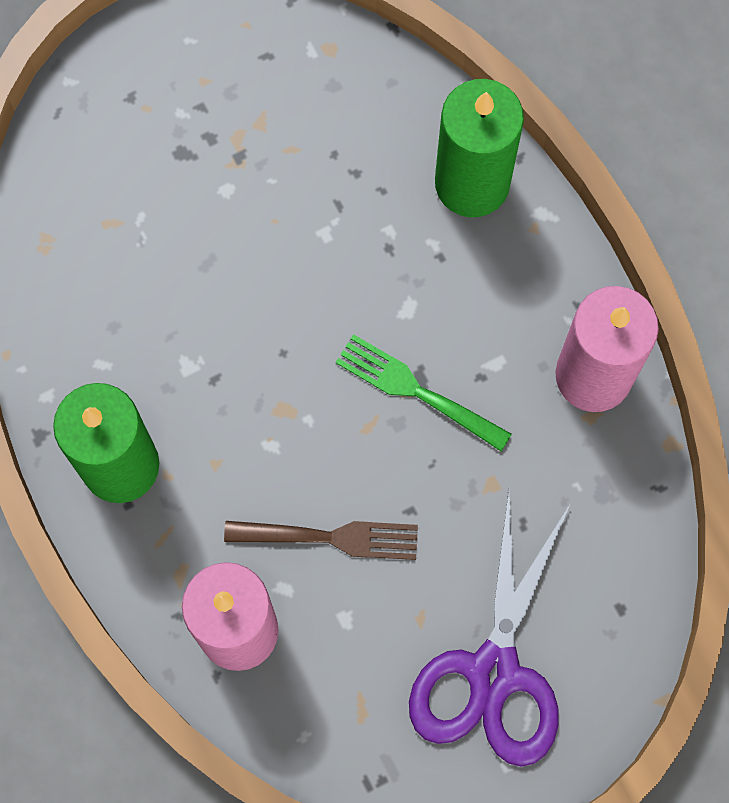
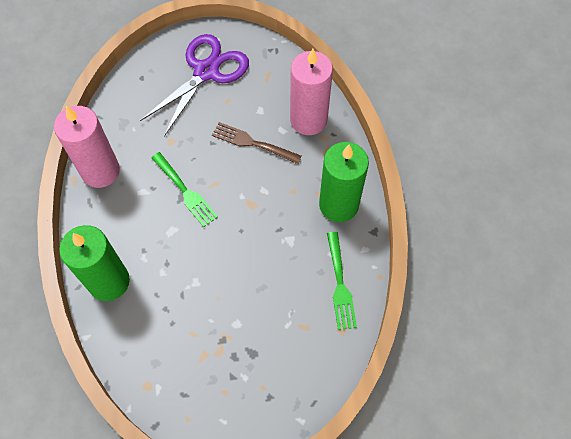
camera: 160 degrees left, 10 degrees down
(73, 316) = (340, 284): none -> green fork

